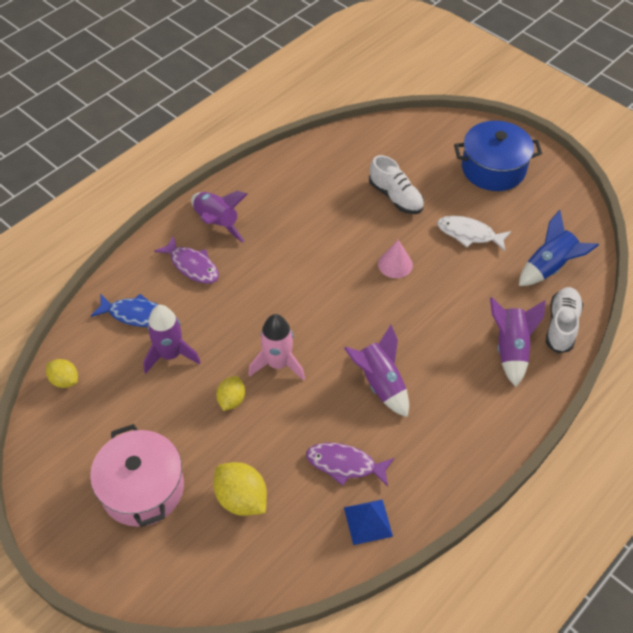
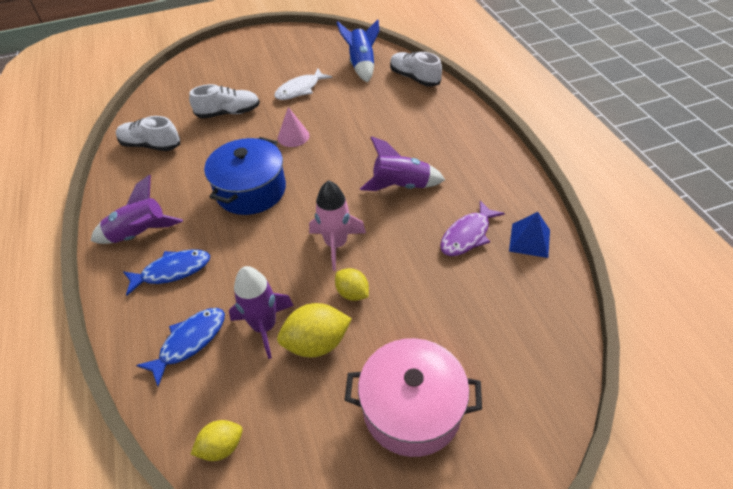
camera: 60 degrees left, 5 degrees down
(192, 266) = (172, 271): purple fish -> blue fish
(241, 499) = (466, 323): yellow lemon -> yellow lemon (316, 343)
(318, 167) = (151, 145): none -> white shoe
(493, 168) = (252, 58): blue pot -> blue pot (251, 190)
(511, 349) = (417, 107): purple rocket -> none

